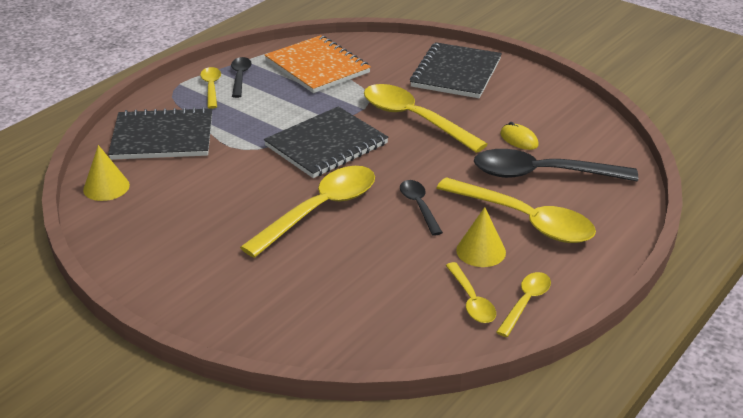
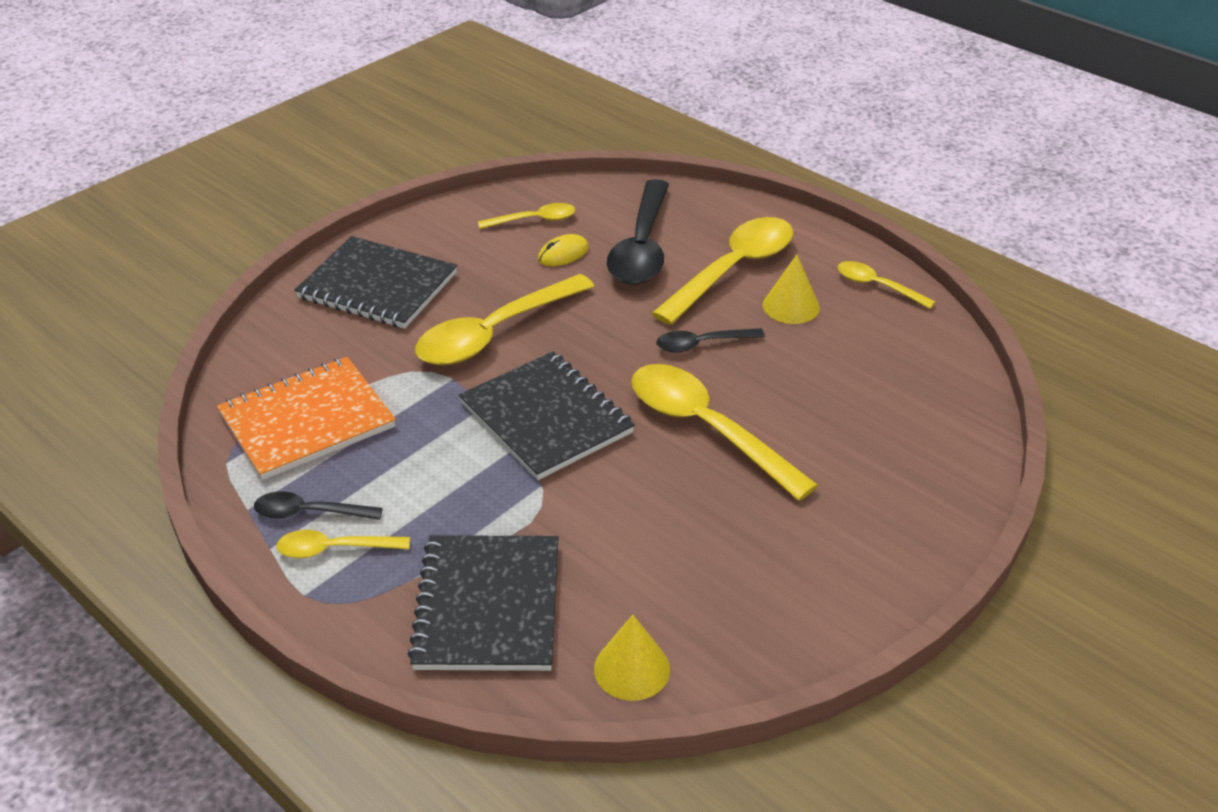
camera: 85 degrees left, 5 degrees up
(471, 300) = (877, 321): yellow spoon -> yellow spoon (534, 220)

